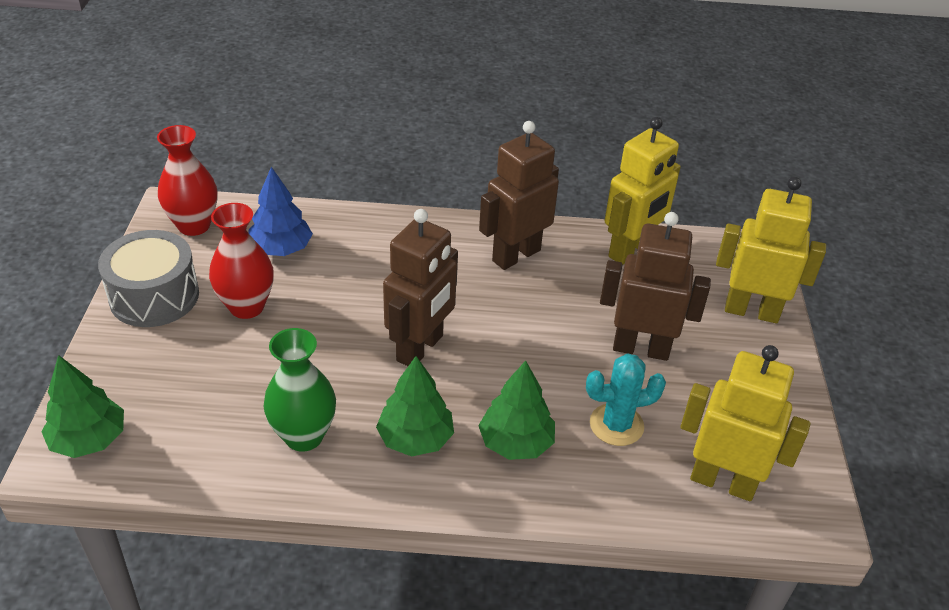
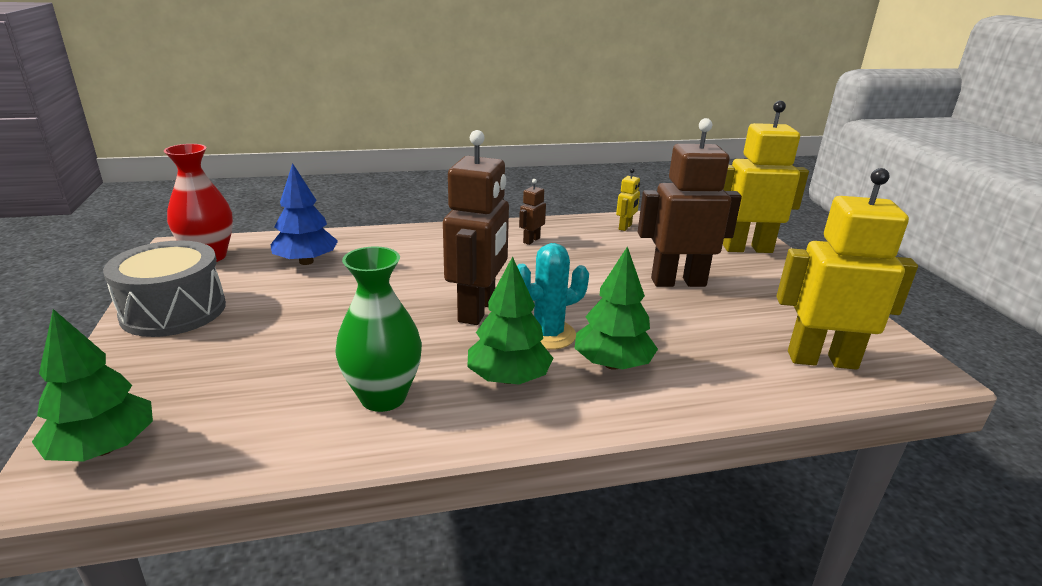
camera: 15 degrees left, 15 degrees down
(246, 307) = (282, 305): red vase -> none
(516, 255) = (531, 240): brown robot -> brown robot, size x0.44
(616, 425) = (696, 335): turquoise cactus -> turquoise cactus (548, 335)
(631, 251) = (625, 227): yellow robot -> yellow robot, size x0.44

